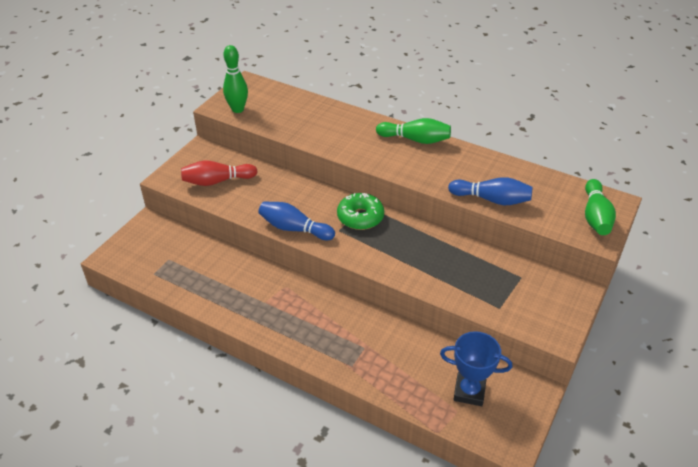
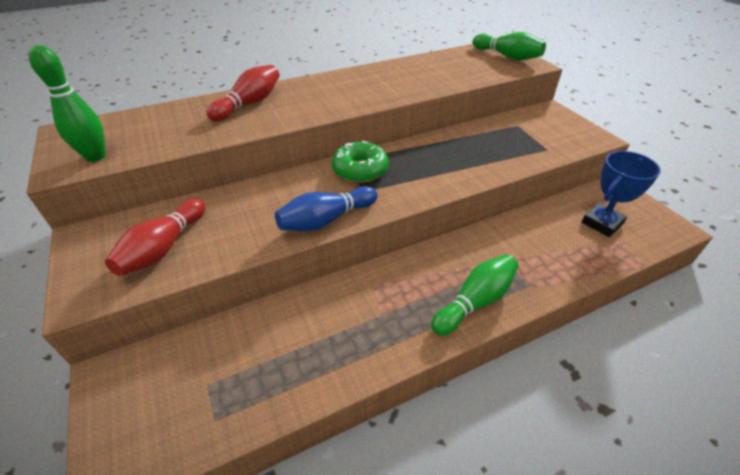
camera: 55 degrees left, 0 degrees up
(348, 125) = (249, 104): none -> red bowling pin
(415, 139) = (323, 82): green bowling pin -> green bowling pin (475, 301)
(492, 199) = (446, 82): blue bowling pin -> none

